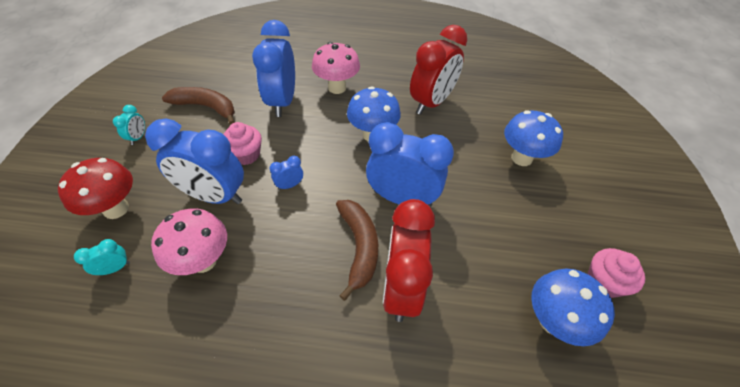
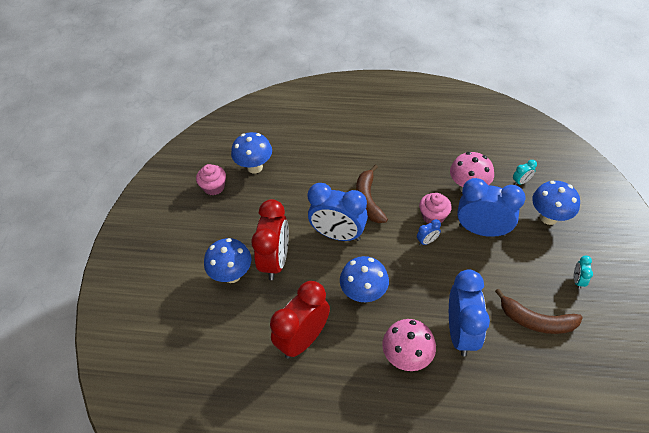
camera: 175 degrees left, 0 degrees up
(116, 209) = (548, 217): red mushroom -> blue mushroom
(246, 155) = (473, 267): pink cupcake -> pink cupcake (433, 216)
(401, 288) = (340, 179): red clock -> red clock (275, 261)

